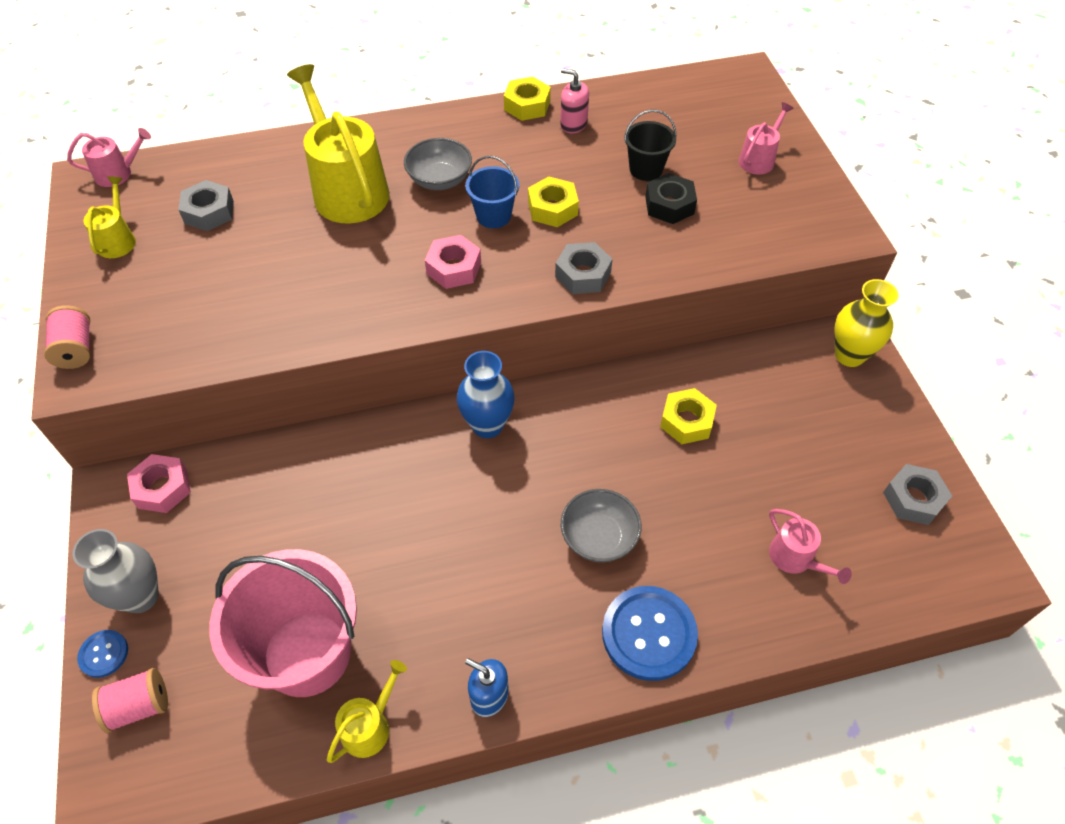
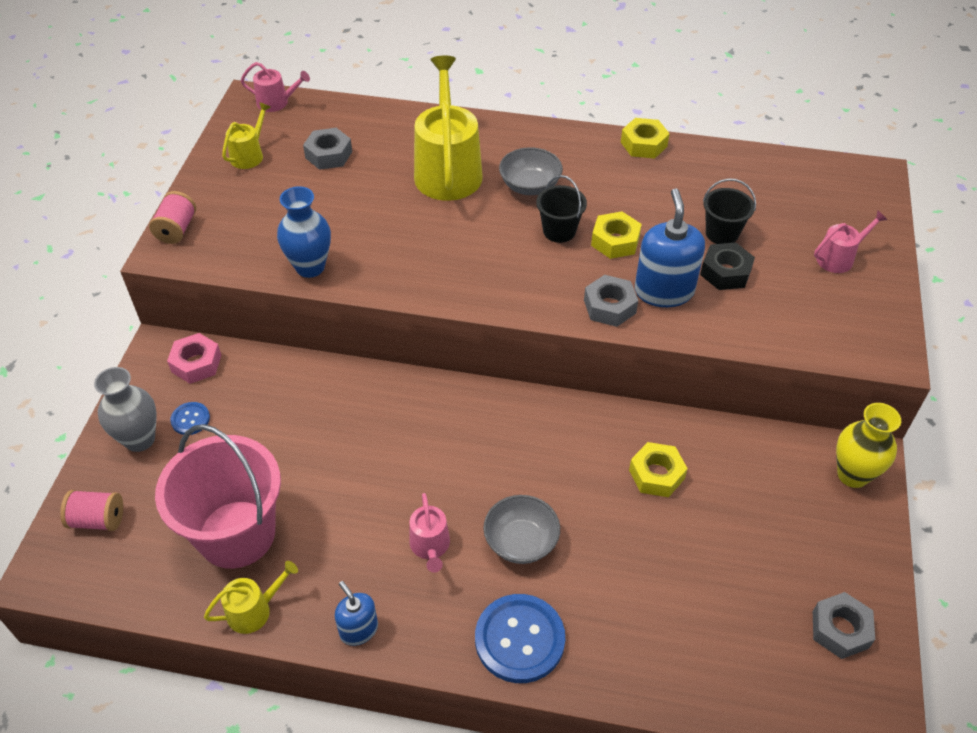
camera: 25 degrees right, 5 degrees down
(104, 654) = (93, 471): blue button -> blue button (190, 419)
(454, 268) = (500, 264): pink nut -> none
(487, 425) = (476, 411): blue vase -> blue vase (310, 267)
(493, 216) = (559, 231): blue bucket -> black bucket
(573, 124) = (677, 173): pink soap dispenser -> none
(624, 242) = (664, 291): none -> blue soap dispenser
(795, 558) = (690, 633): pink watering can -> pink watering can (430, 546)

